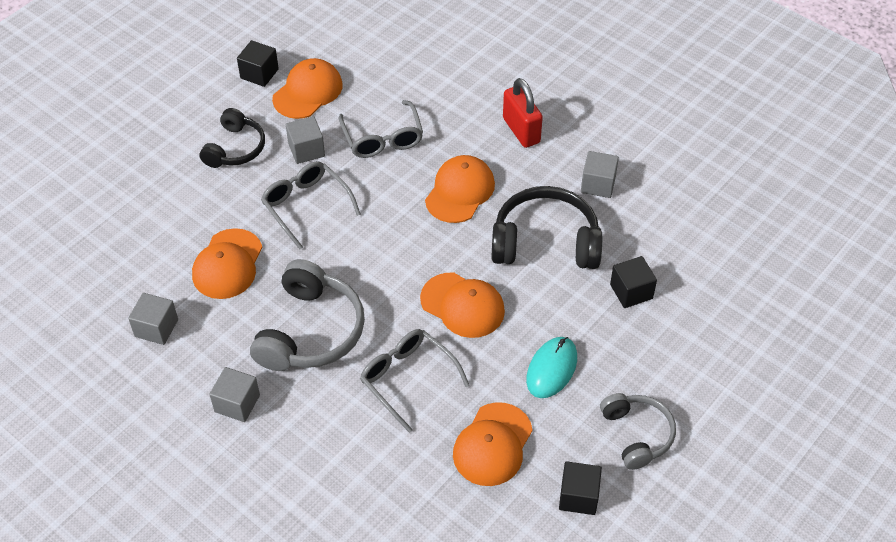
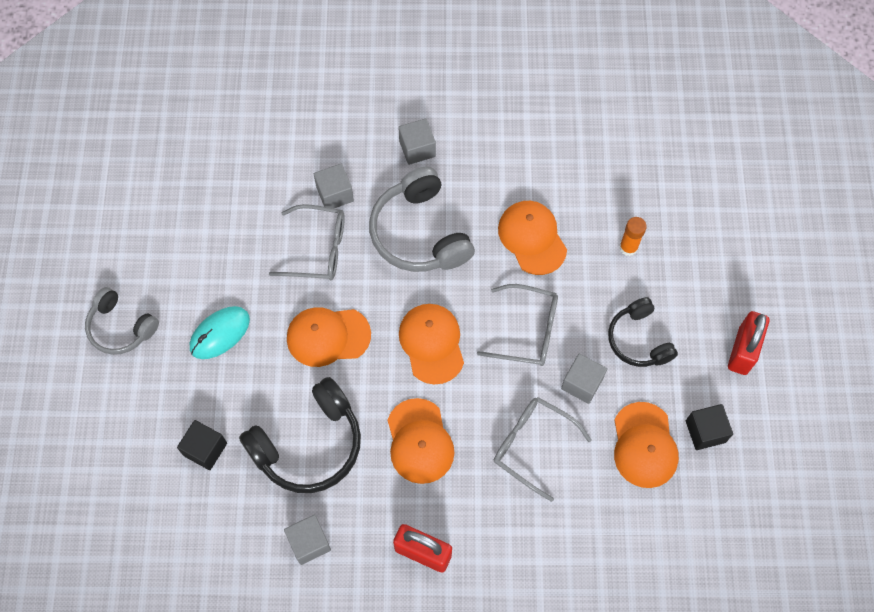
camera: 140 degrees right, 15 degrees up
(156, 328) = (527, 157): grey cube -> grey cube (335, 194)
(166, 208) = (628, 247): none -> orange glue stick
(175, 97) = (743, 350): none -> red padlock
(492, 444) = (219, 246): orange cap -> orange cap (432, 343)
(551, 369) = (220, 333): turquoise mouse -> turquoise mouse turned 60 degrees clockwise
(578, 496) = (133, 253): black cube -> none

